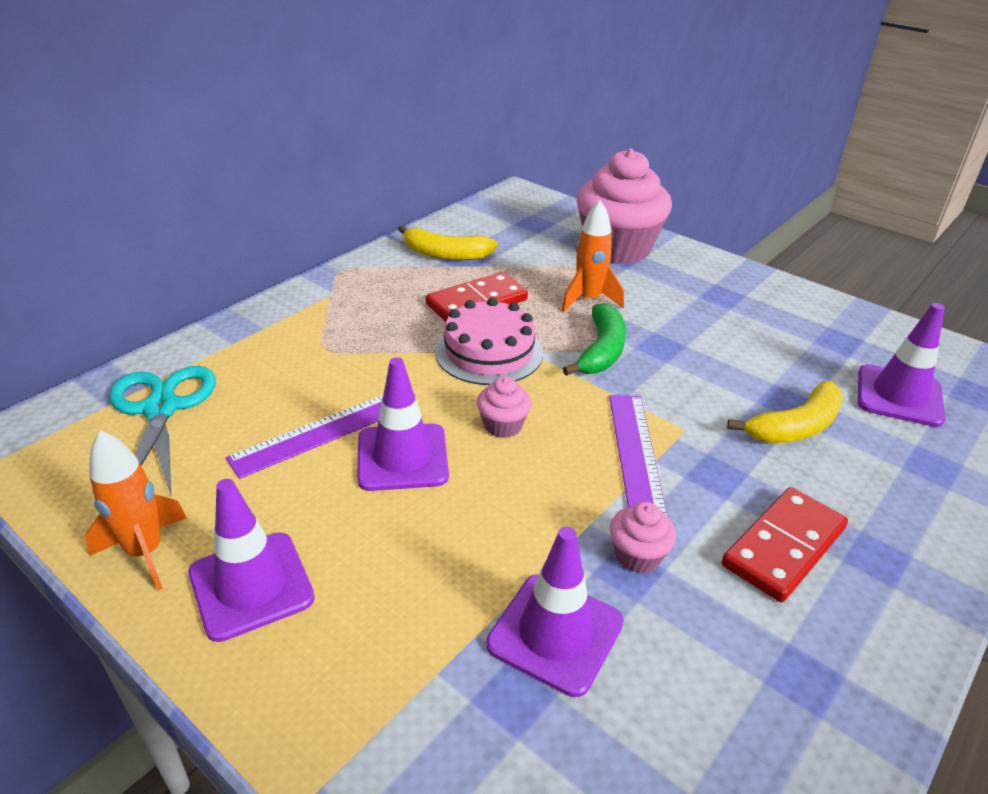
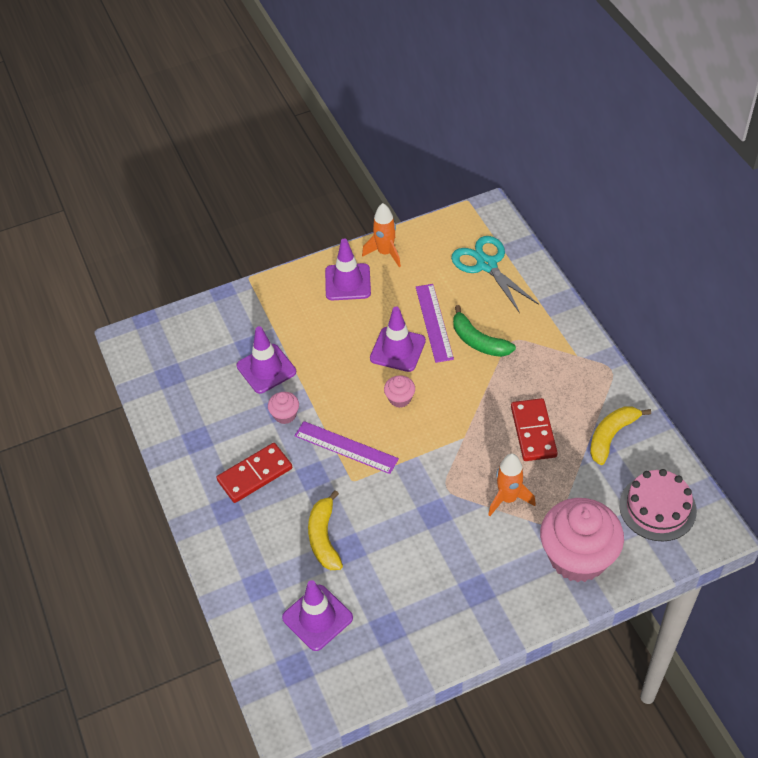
camera: 120 degrees right, 15 degrees up
(161, 409) = (486, 265): turquoise scissors -> turquoise scissors turned 135 degrees counterclockwise
(489, 352) = (471, 417): pink cake -> pink cake (657, 507)
(601, 351) = (444, 477): green banana -> green banana (478, 341)
(784, 547) = (255, 474): red domino -> red domino turned 75 degrees clockwise

